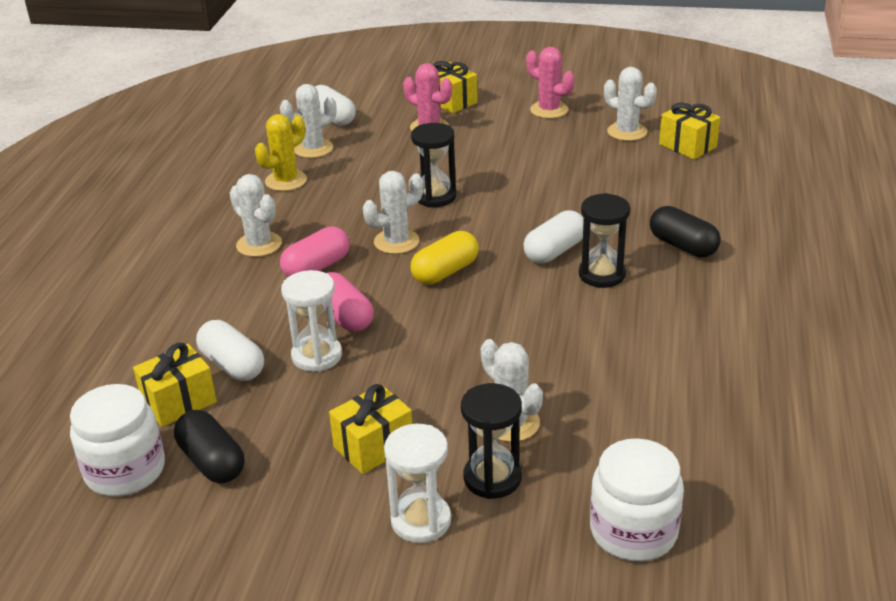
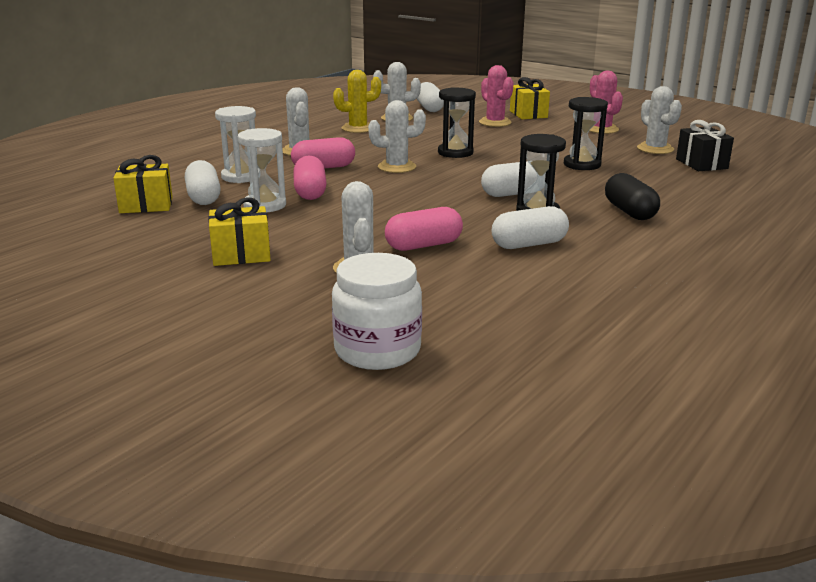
camera: 25 degrees right, 10 degrees down
(125, 470) = (68, 226): white jar -> none
(212, 462) = (125, 235): black capsule -> none
(421, 521) = (220, 299): white hourglass -> white hourglass (241, 177)
(445, 272) = (413, 187): yellow capsule -> none
(492, 478) = (304, 292): black hourglass -> black hourglass (582, 165)
(540, 365) = (423, 245): none -> pink capsule
(635, 328) = (529, 244): none -> white capsule
(687, 145) = (701, 164): yellow gift -> black gift

